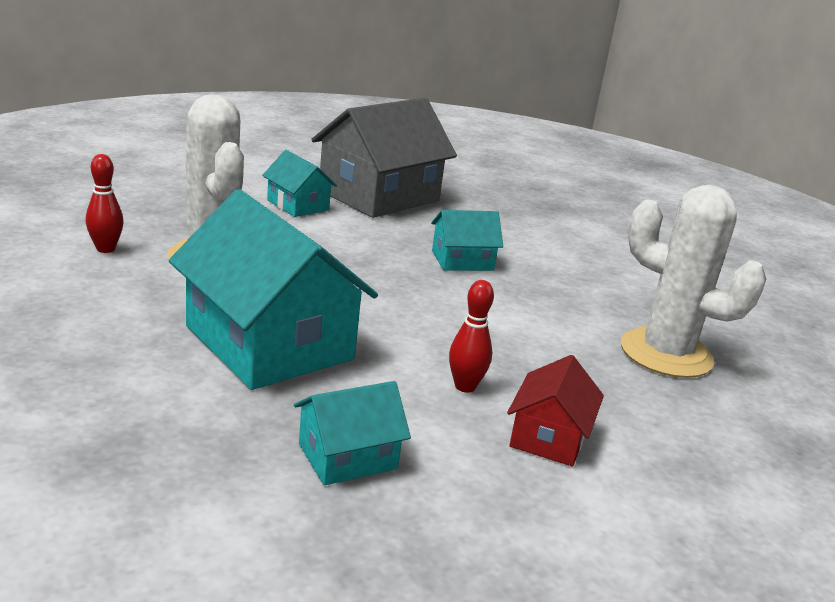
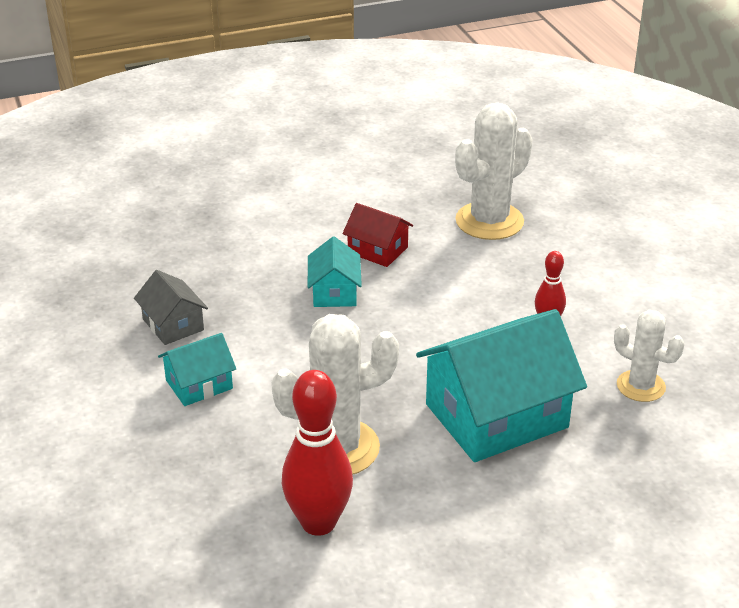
camera: 75 degrees left, 10 degrees up
(105, 249) = (318, 523): red bowling pin -> red bowling pin, size x1.88
(347, 456) = (640, 386): turquoise house -> white cactus
(379, 196) = (173, 324): grey house -> grey house, size x0.50
(549, 437) = (604, 297): red house -> red house (377, 250)

